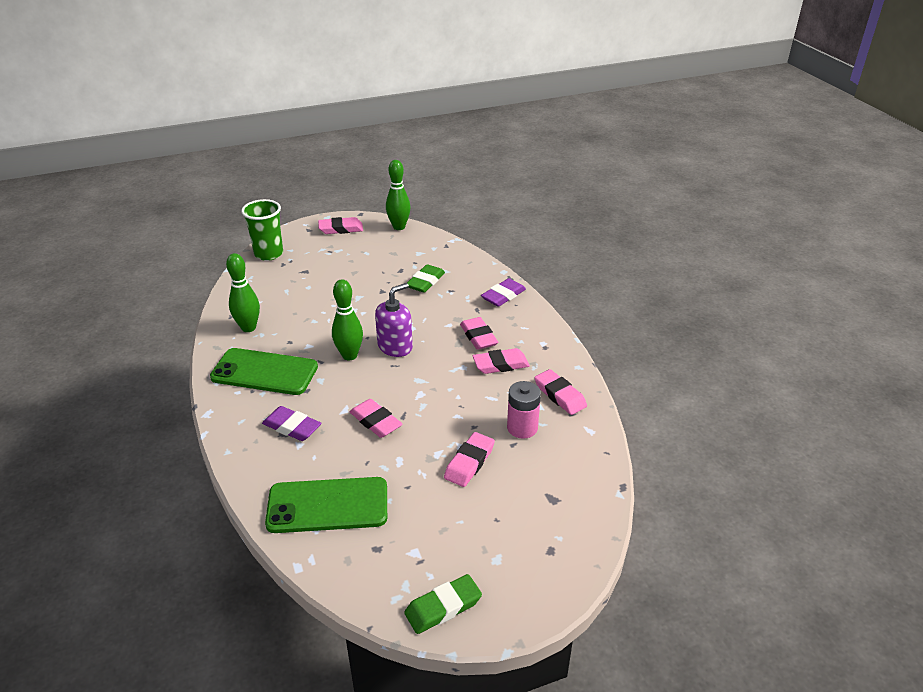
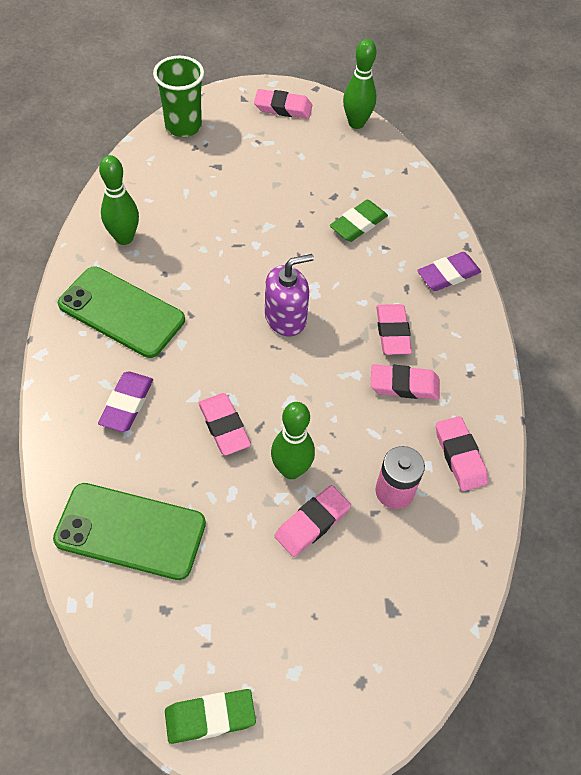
camera: 15 degrees right, 20 degrees up
(292, 427) = (127, 404): purple eraser -> purple eraser turned 60 degrees clockwise
(349, 355) = (227, 316): green bowling pin -> green bowling pin (291, 470)

